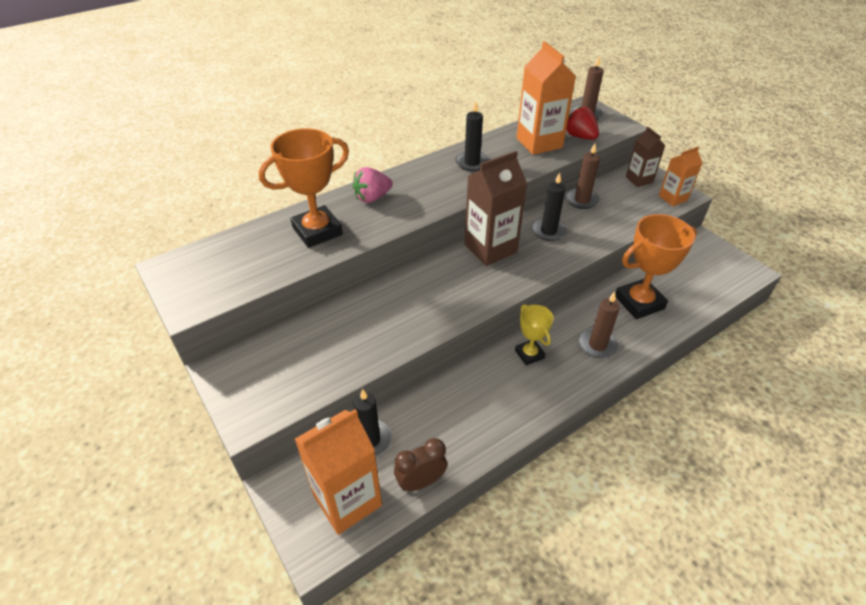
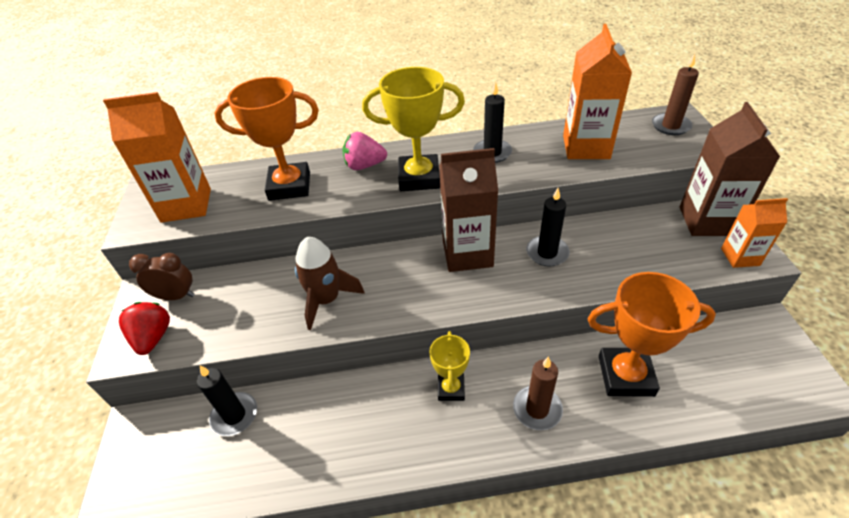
camera: 30 degrees right, 0 degrees up
(347, 500) = (172, 470): orange carton -> orange carton (186, 205)
(403, 317) = (326, 299): none -> brown rocket
(421, 481) = (246, 484): brown clock -> brown clock (176, 296)
(428, 196) = (419, 178): none -> yellow trophy
(580, 137) = (642, 151): red strawberry -> red strawberry (153, 338)
(582, 200) = (613, 227): brown candle -> none
(639, 179) = (707, 221): brown carton -> brown carton, size x1.72

